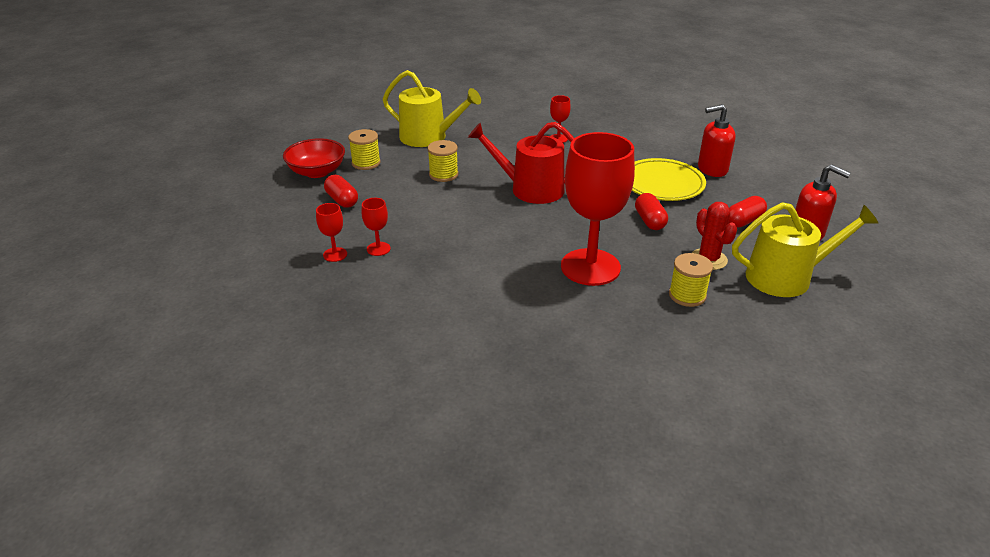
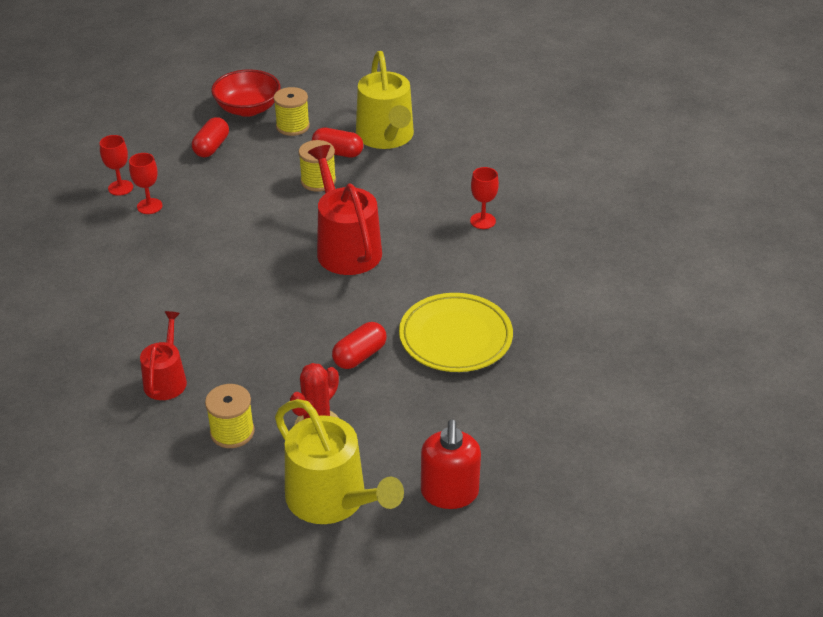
camera: 55 degrees right, 5 degrees up
(590, 267) = (229, 346): red goblet -> none
(602, 306) = (166, 379): none -> red watering can
(712, 169) = (536, 365): red soap dispenser -> none
(744, 221) = (430, 430): red capsule -> red capsule (338, 152)

